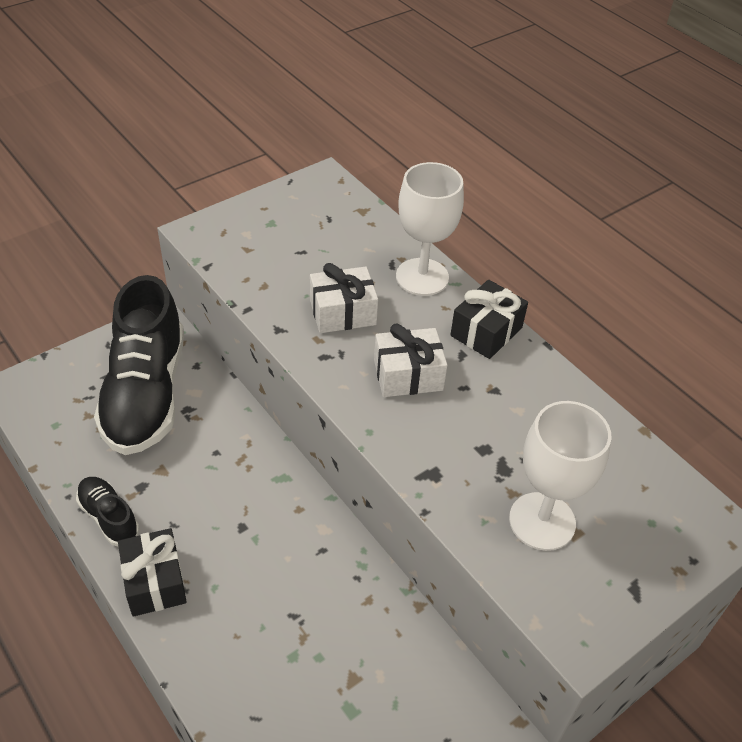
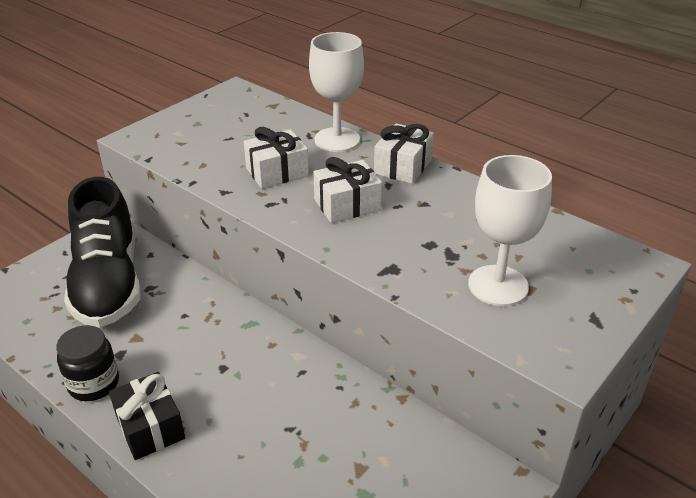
camera: 10 degrees left, 10 degrees down
(109, 517) = (94, 384): black shoe -> black jar
(486, 331) = (403, 166): black gift -> white gift

